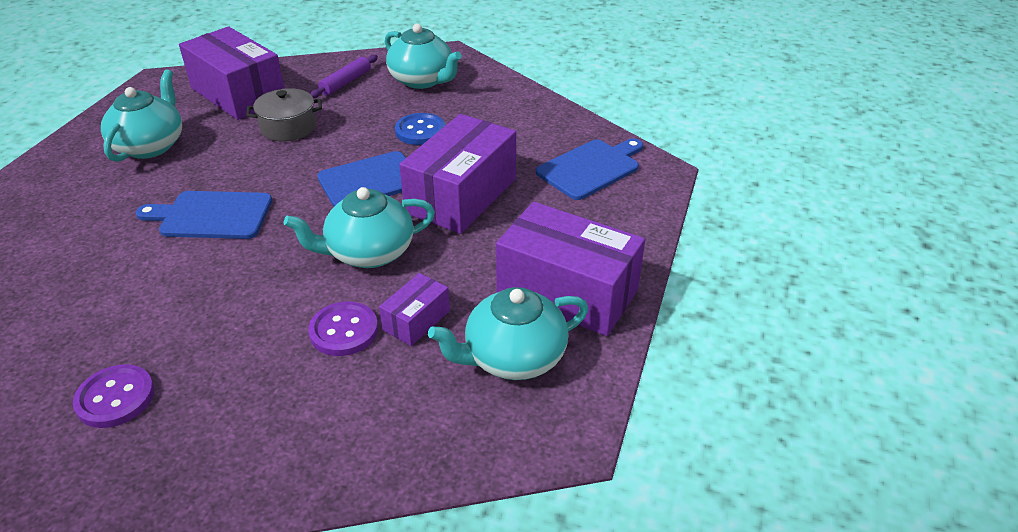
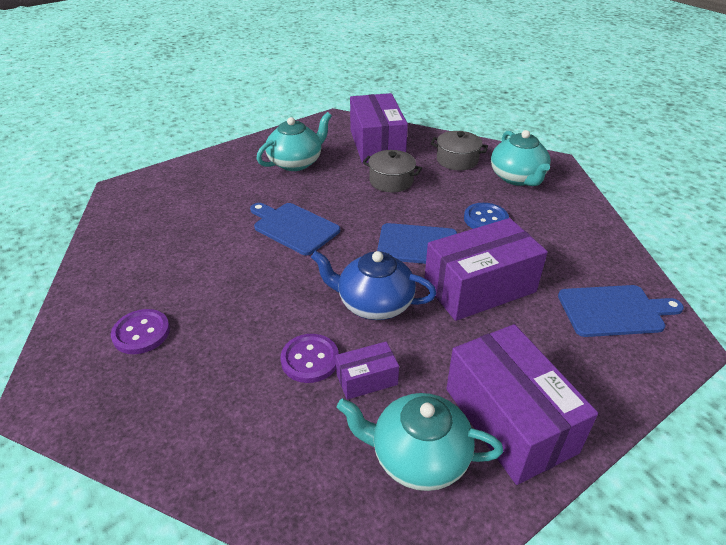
camera: 35 degrees right, 0 degrees up
(346, 82) = (457, 160): purple rolling pin -> grey pot
(369, 253) = (374, 304): turquoise teapot -> blue teapot

